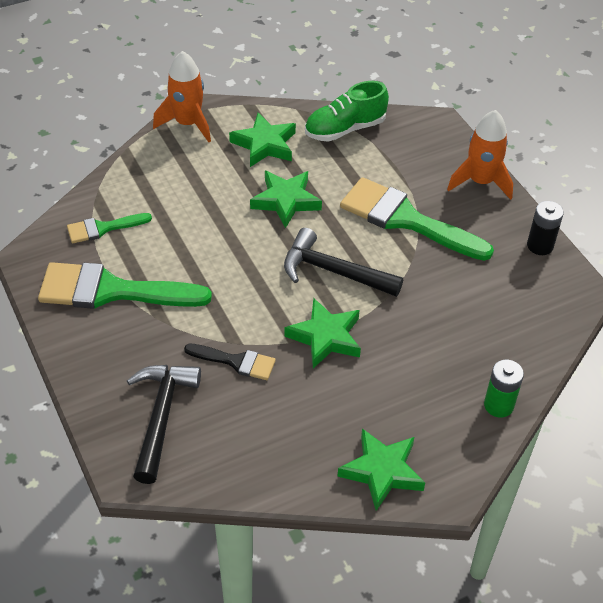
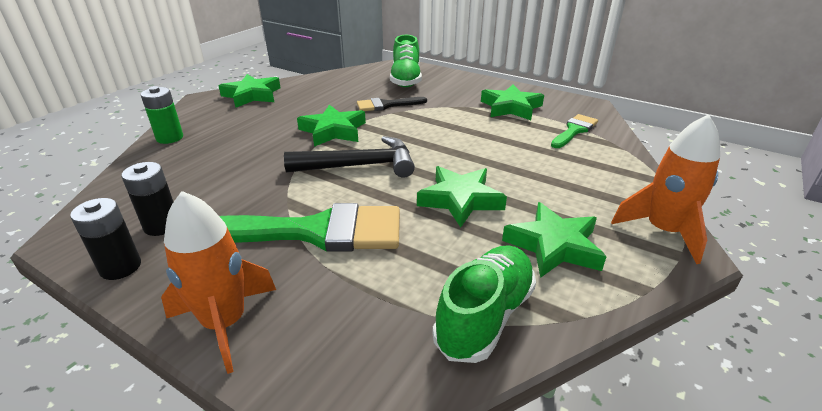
camera: 150 degrees right, 15 degrees down
(112, 291) = (511, 107): green brush -> green star
(161, 416) = (406, 79): black hammer -> green shoe
(512, 272) = (162, 225): none -> black battery

